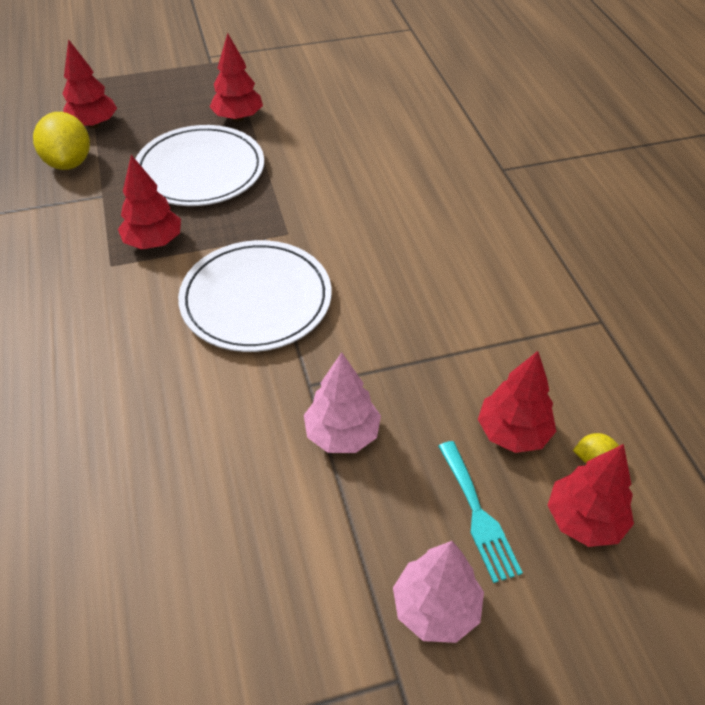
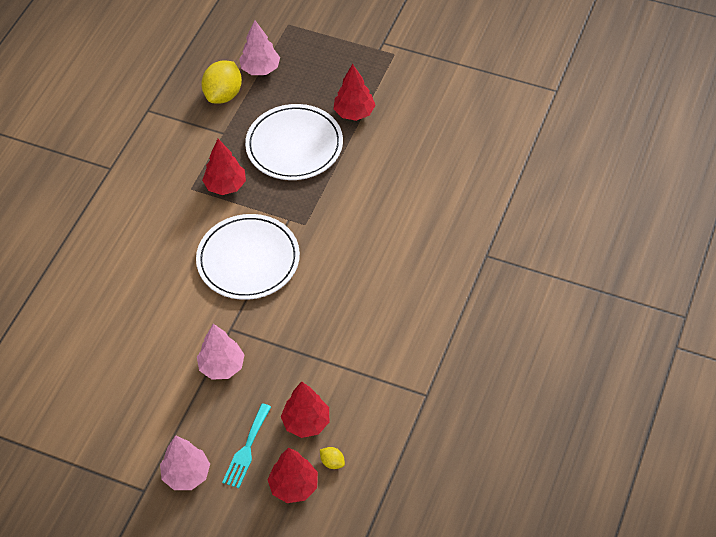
camera: 40 degrees right, 5 degrees up
(93, 124) = (260, 69): red tree -> pink tree

